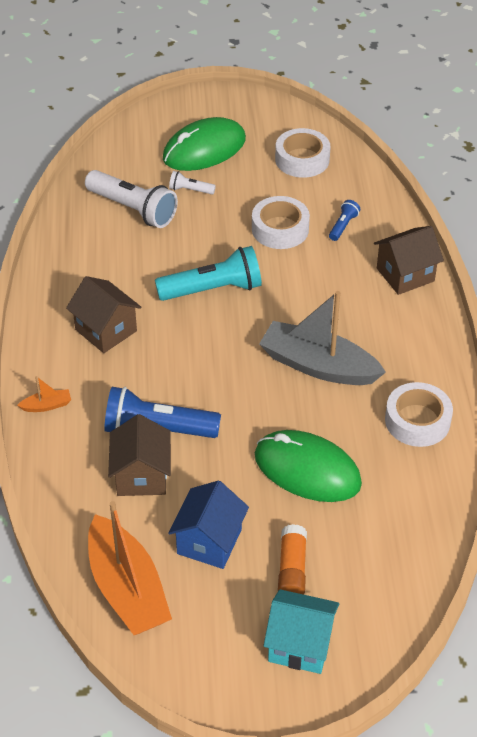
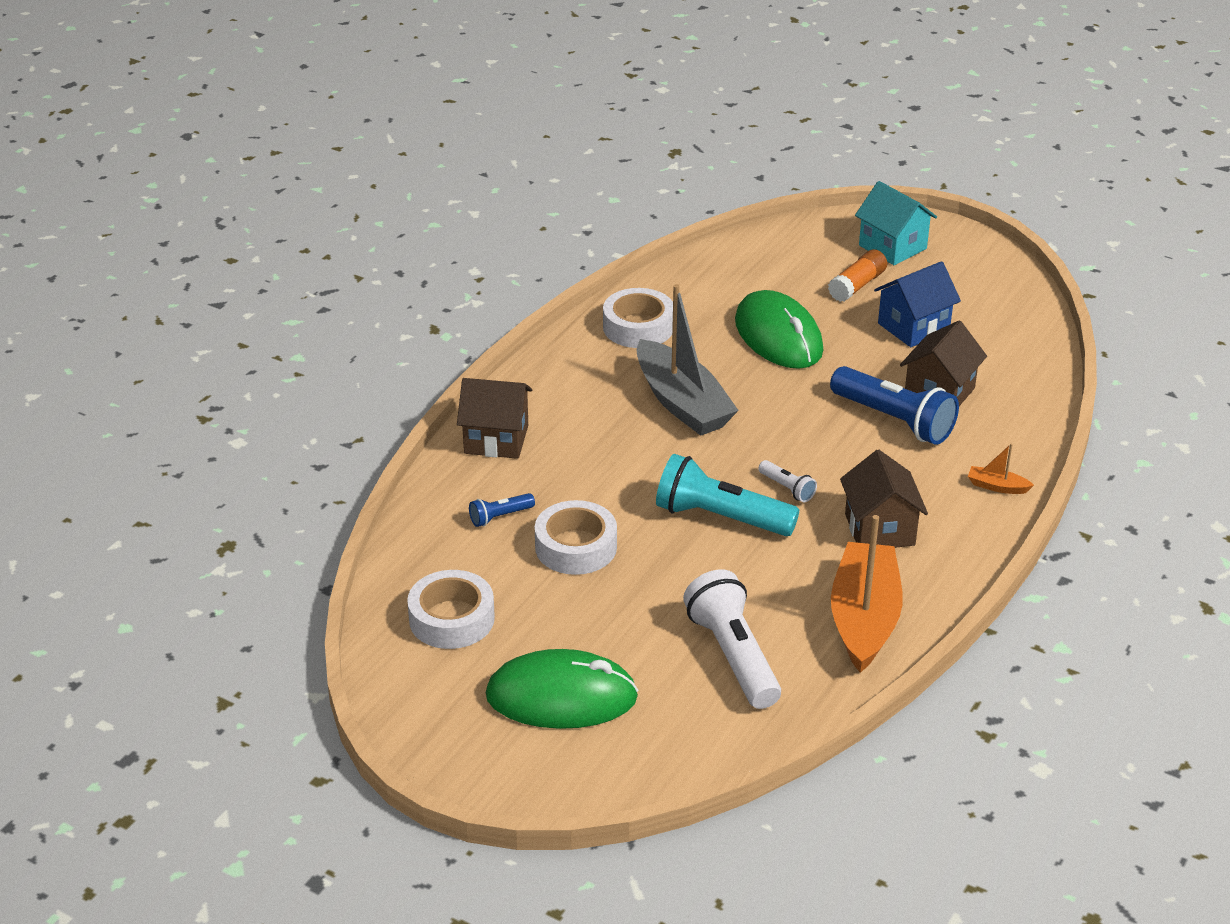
camera: 145 degrees left, 10 degrees down
(127, 588) = (1011, 327): orange boat -> orange boat (864, 619)
(190, 190) = (636, 647): white flashlight -> white flashlight (787, 488)

